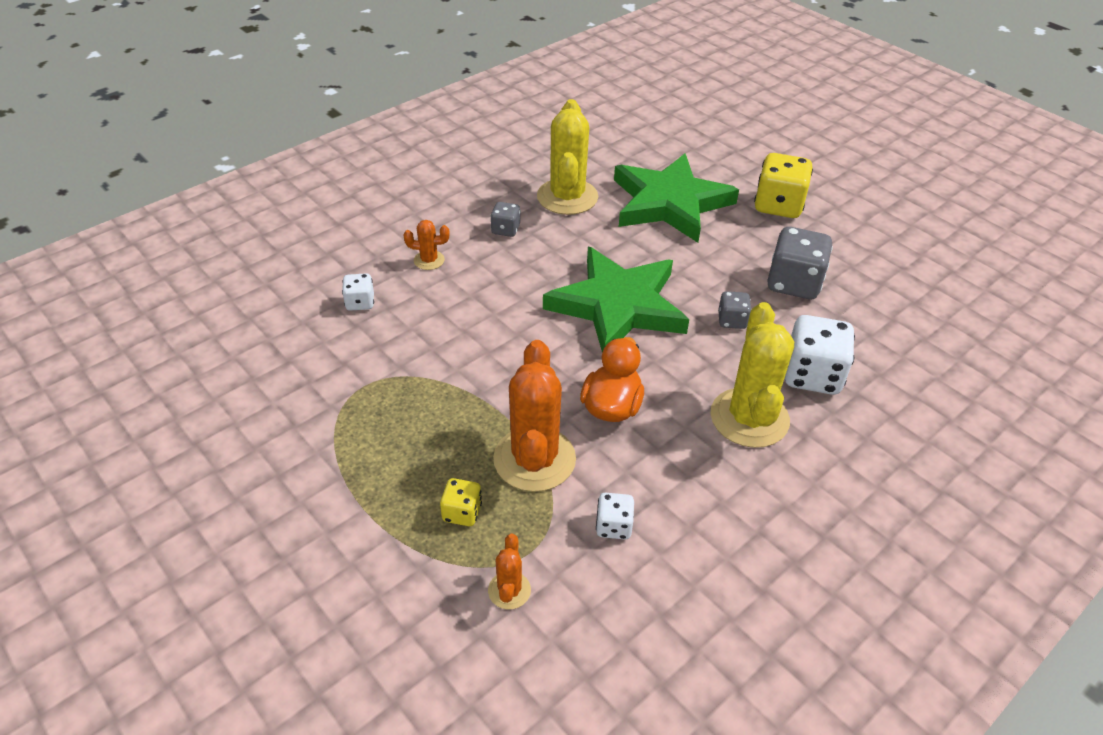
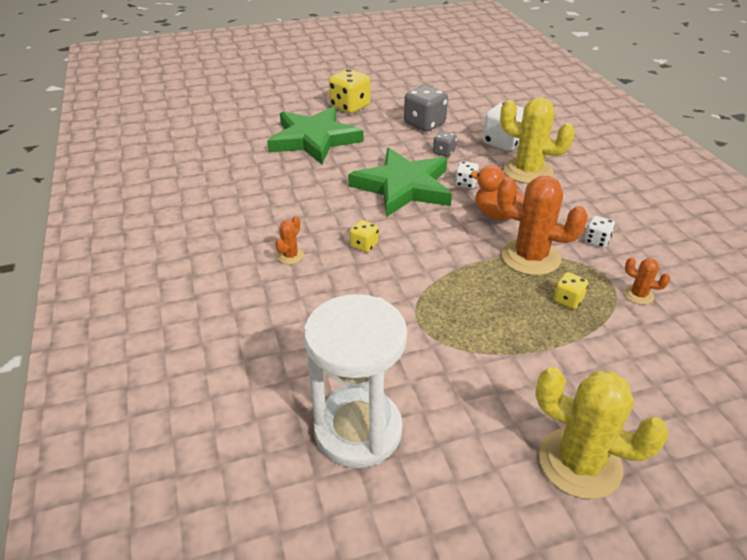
camera: 65 degrees left, 5 degrees down
(197, 383) = (358, 430): none -> white hourglass
(360, 302) = (316, 304): white dice -> white dice (465, 183)
(477, 307) = (364, 245): none -> yellow dice
(505, 230) = (284, 211): grey dice -> none
(567, 197) = (270, 175): yellow cactus -> yellow cactus (579, 463)

